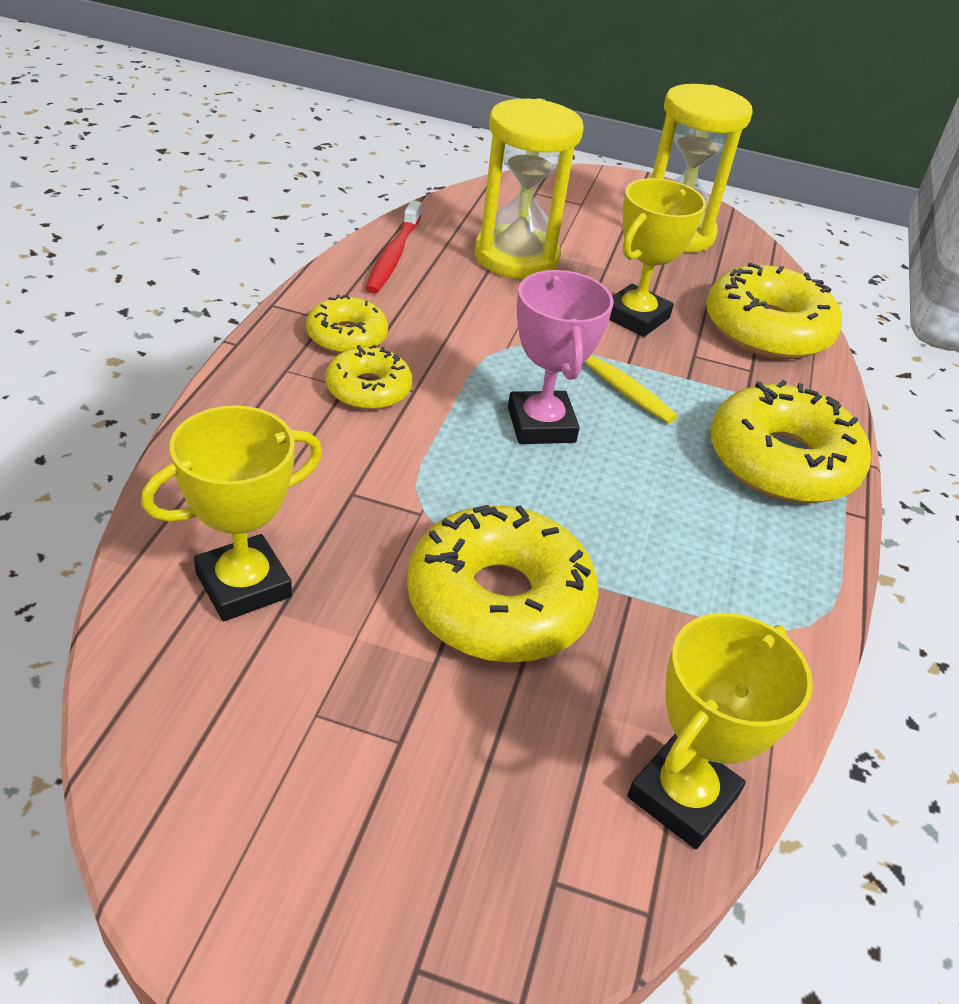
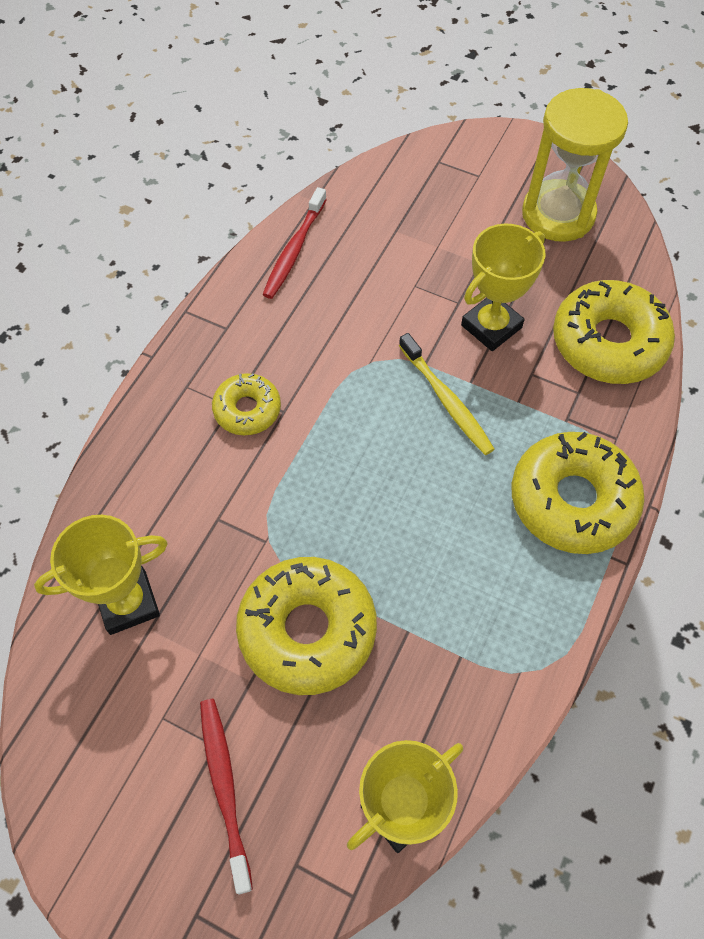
camera: 15 degrees right, 20 degrees up
(347, 336) = (239, 349): yellow donut -> none
(426, 793) = (225, 788): none -> red toothbrush
(516, 257) = (402, 250): yellow hourglass -> none
(541, 425) = (379, 452): pink trophy -> none

